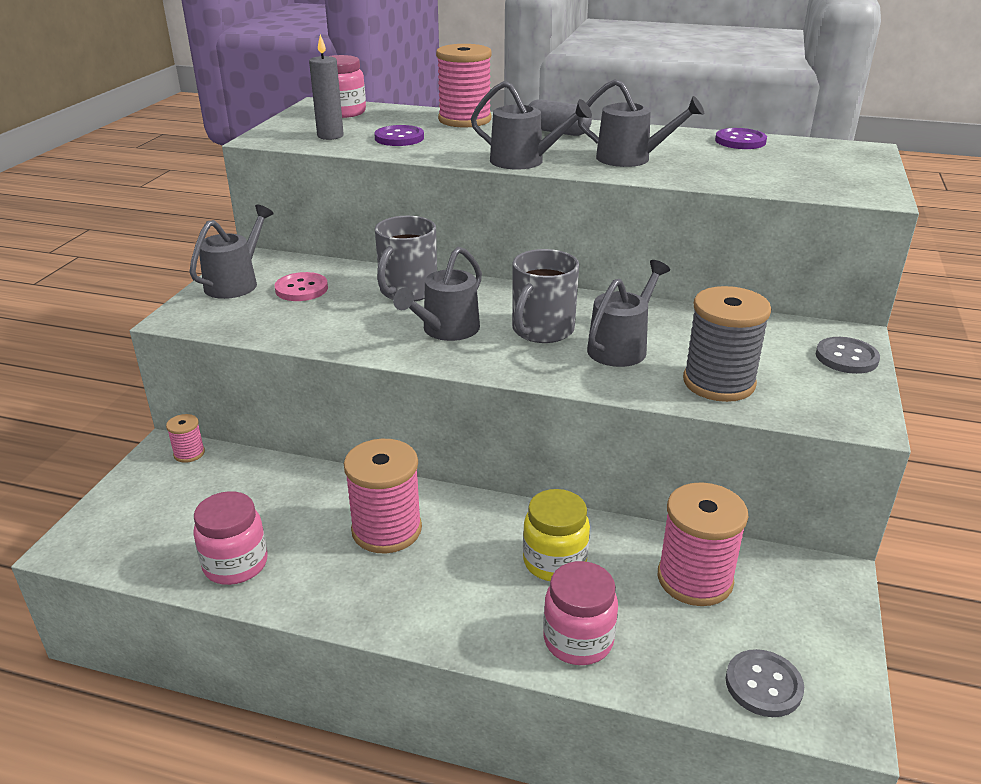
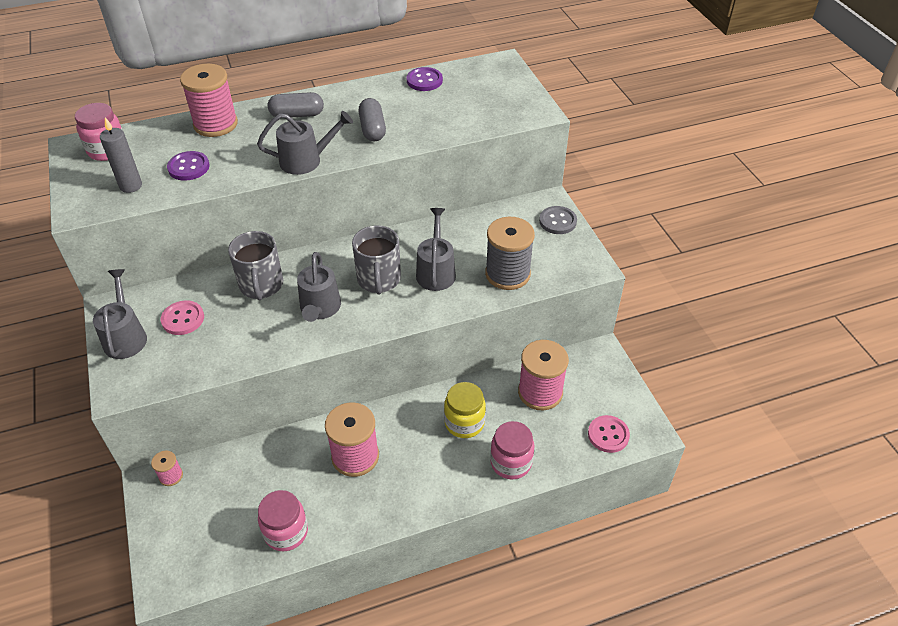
camera: 35 degrees left, 15 degrees up
(630, 159) = (373, 129): grey watering can -> grey capsule
(763, 685) = (608, 435): grey button -> pink button

